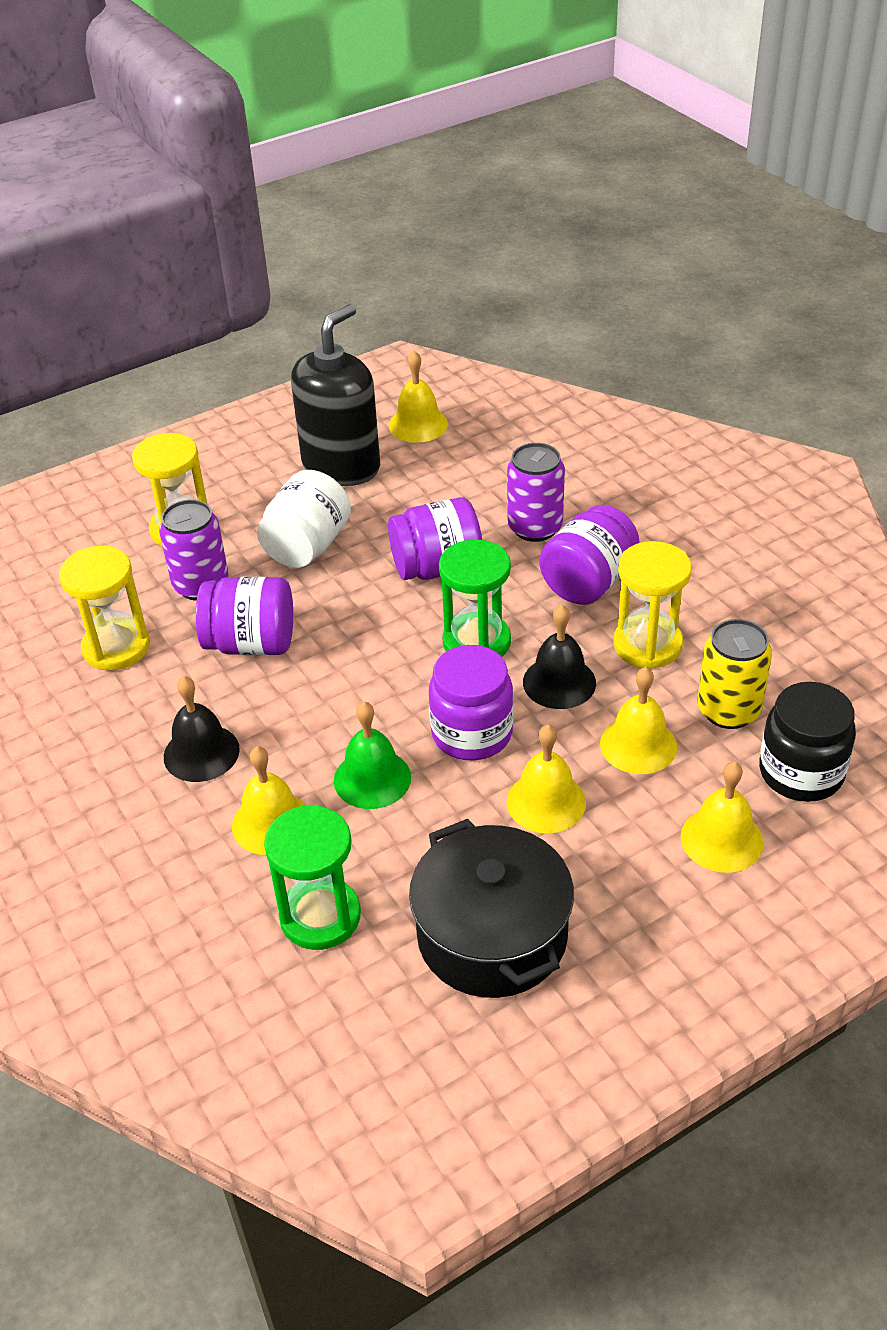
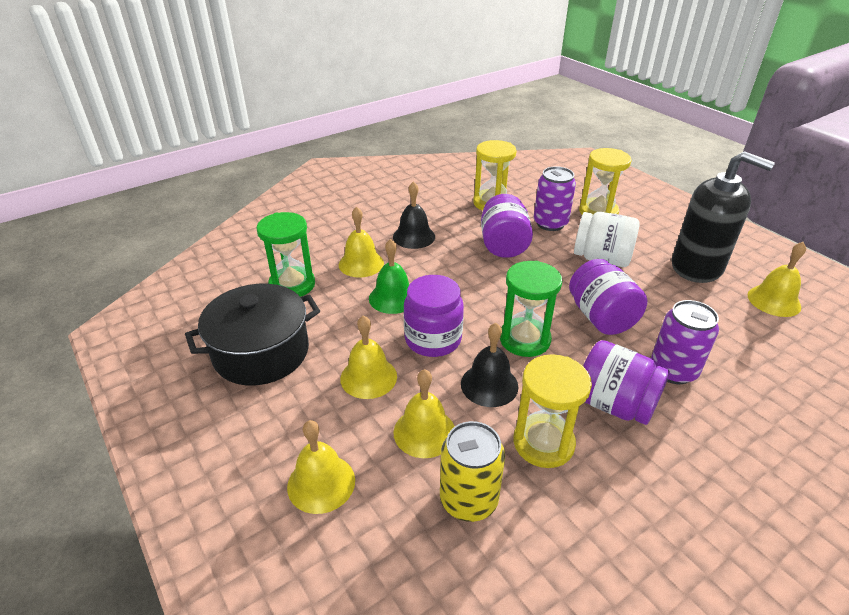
camera: 85 degrees right, 5 degrees down
(801, 772) = (392, 554): black jar -> none

